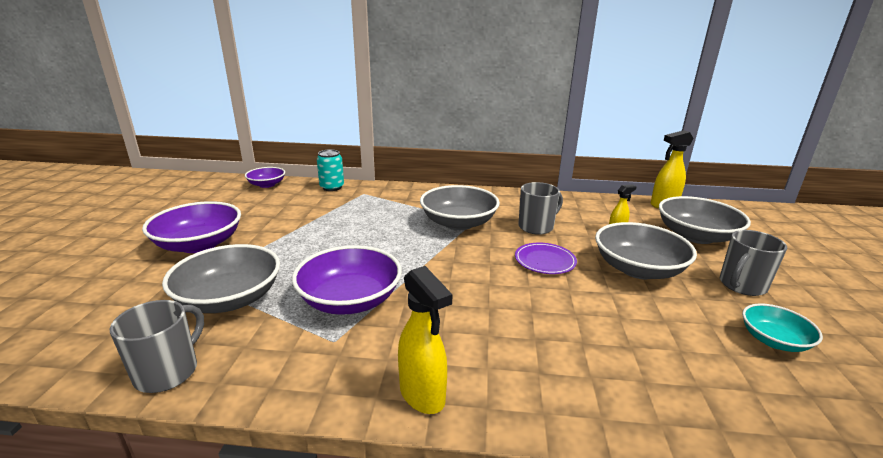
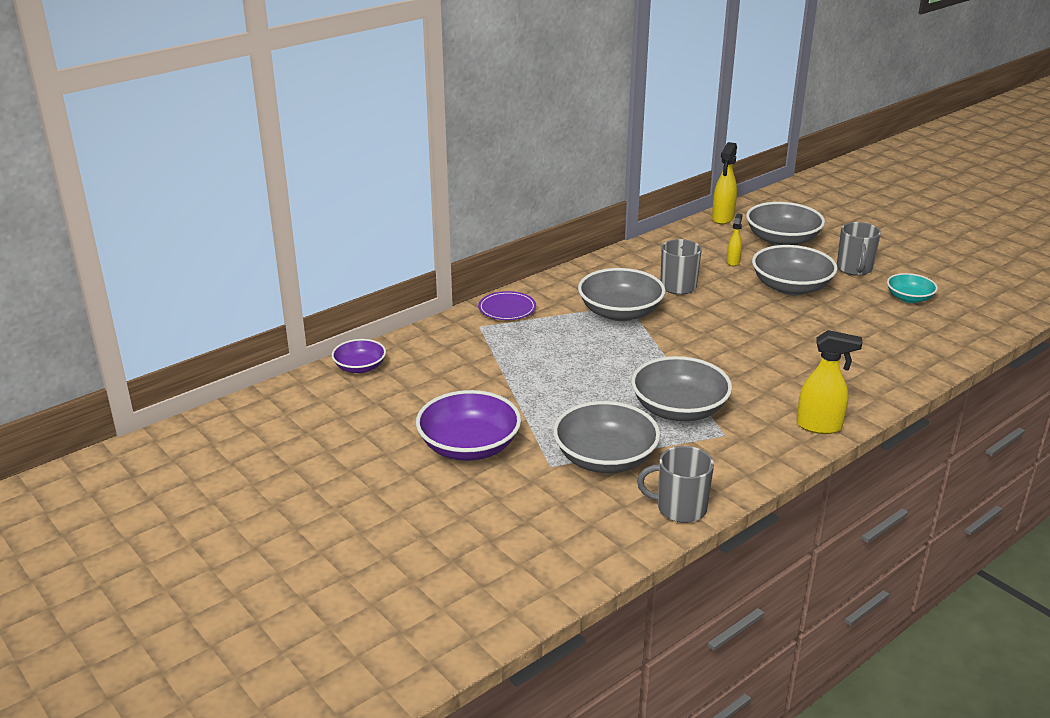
camera: 45 degrees left, 5 degrees up
(168, 371) = (680, 508): grey mug -> grey mug turned 60 degrees counterclockwise
(332, 187) = (433, 335): turquoise can -> none
(350, 300) = (679, 409): purple bowl -> grey bowl
(545, 261) = (733, 312): purple plate -> purple plate (507, 308)

